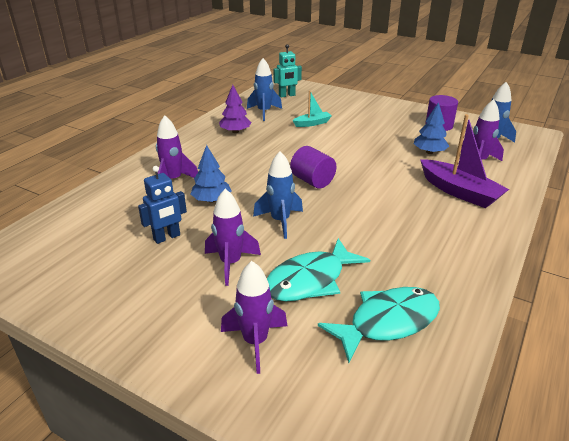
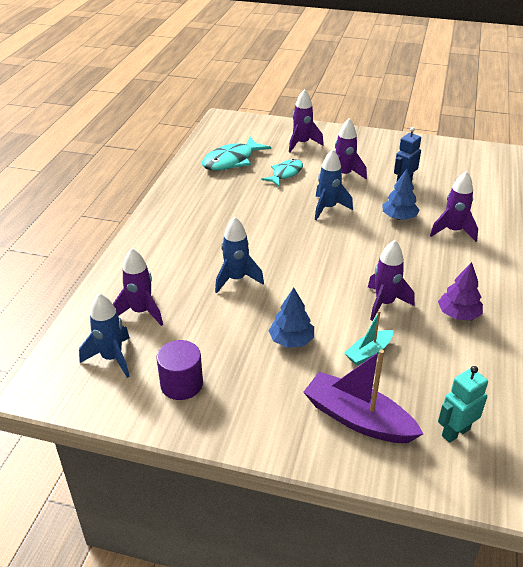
camera: 165 degrees right, 5 degrees up
(264, 112) = (455, 368): blue rocket -> blue rocket (236, 279)
(283, 143) = (384, 303): none -> purple rocket
(310, 280) = (285, 174): turquoise fish -> turquoise fish, size x0.65
(312, 181) = (321, 252): purple cylinder -> none
(429, 152) = (199, 318): blue tree -> blue tree (291, 340)
(459, 192) = (172, 263): purple boat -> purple boat (358, 419)

